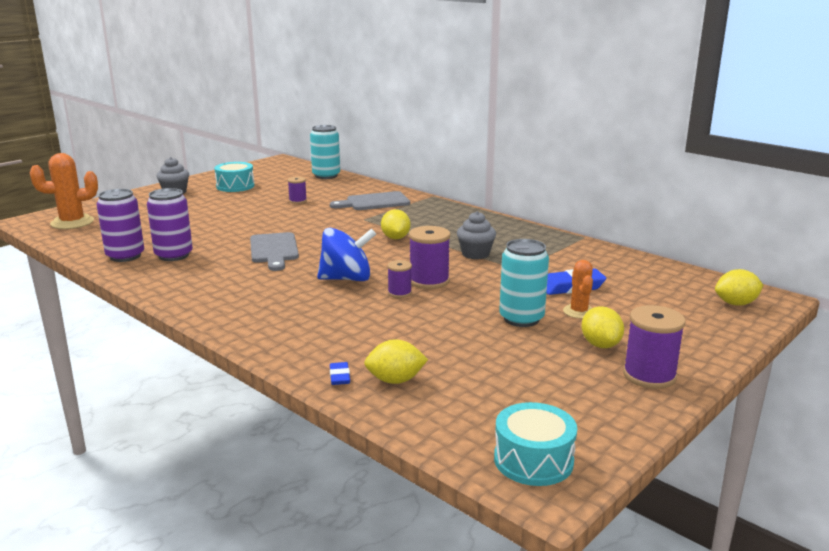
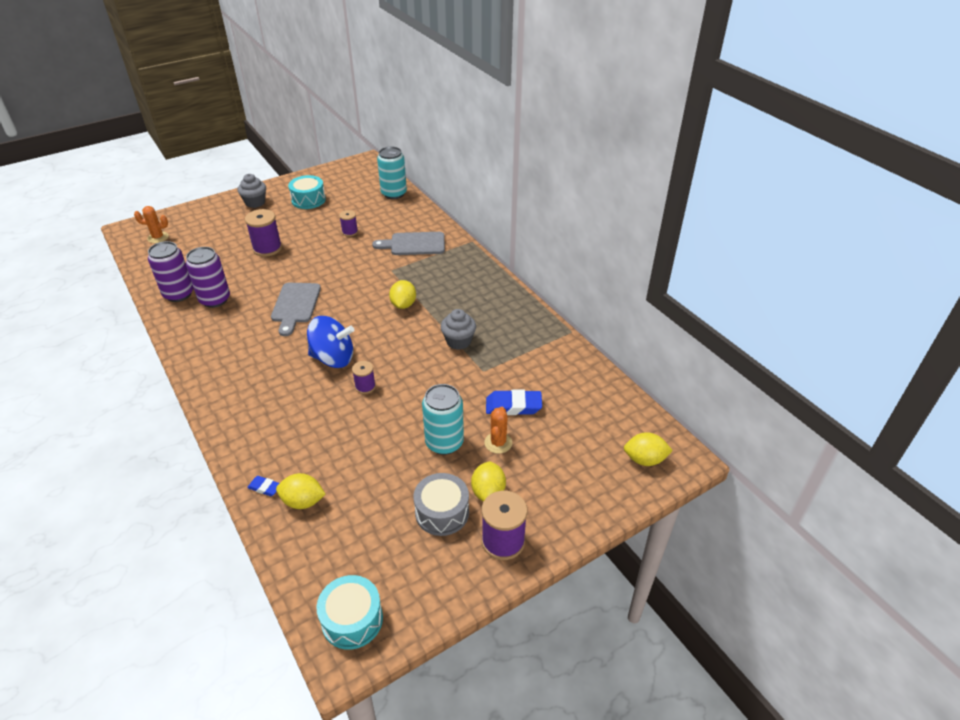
camera: 15 degrees right, 20 degrees up
(72, 222) = (158, 237): orange cactus -> orange cactus, size x0.60
(340, 377) = (265, 488): blue eraser -> blue eraser turned 75 degrees counterclockwise
(429, 281) = (398, 374): purple spool -> purple spool (267, 248)
(564, 365) = (442, 512): none -> grey drum

